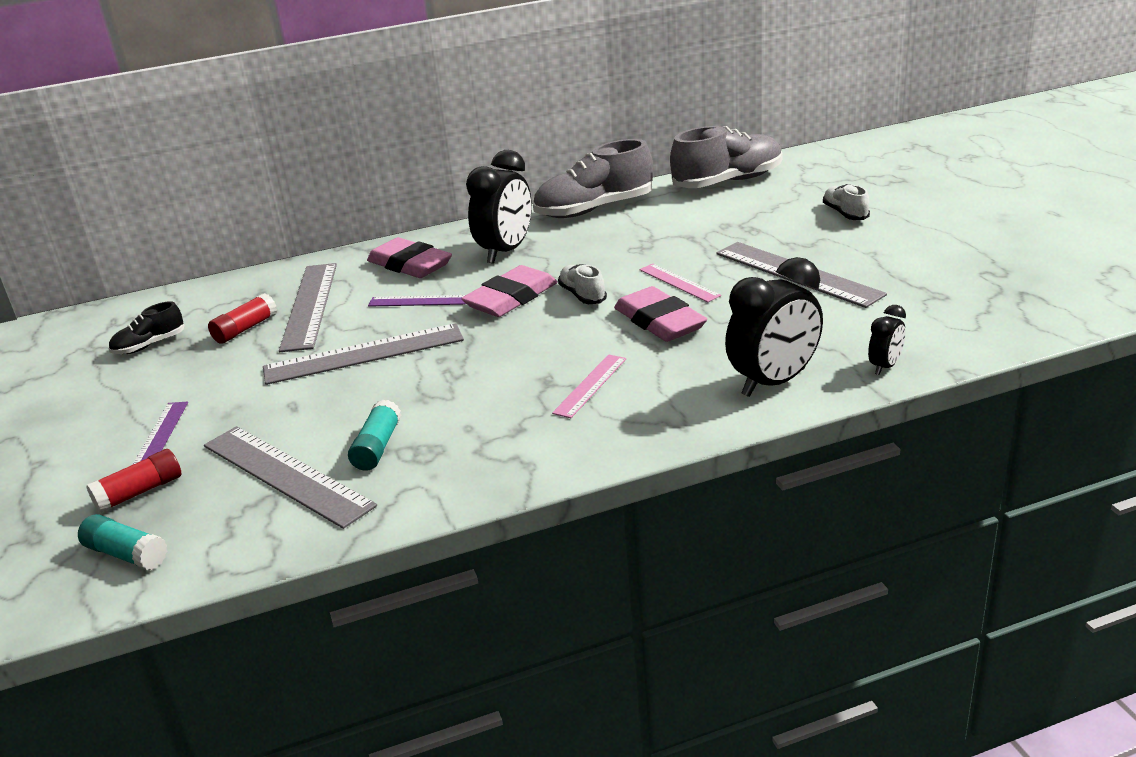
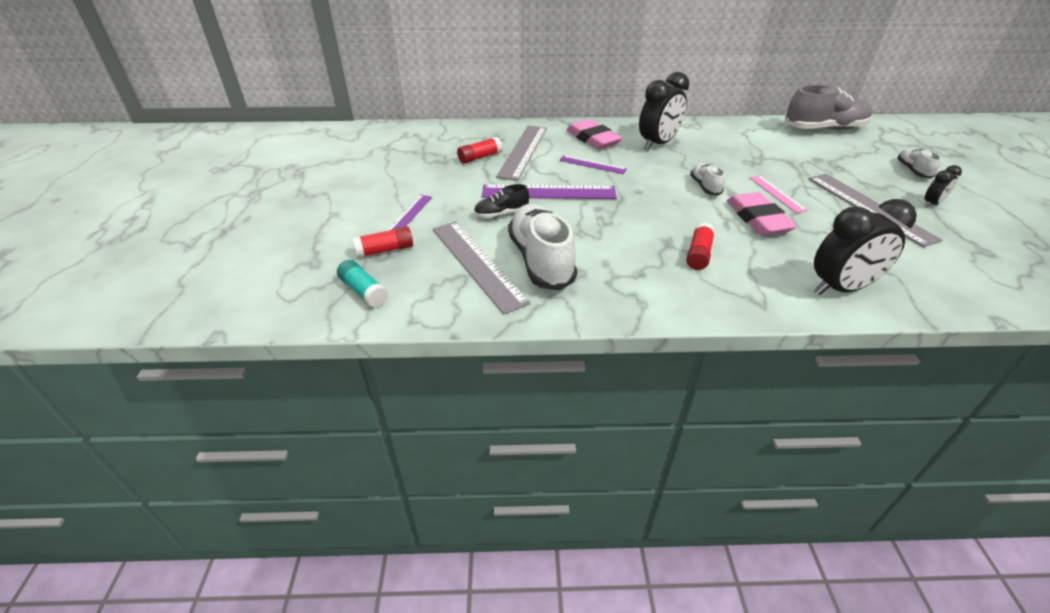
camera: 15 degrees right, 10 degrees up
(149, 345) = (421, 154): black shoe -> black shoe (501, 214)
(364, 354) = (548, 192): grey ruler -> purple ruler
(377, 447) = (541, 260): turquoise glue stick -> white shoe
(511, 298) = (654, 177): pink eraser -> none
(590, 385) = (698, 254): pink ruler -> red glue stick
(594, 209) = (724, 128): grey shoe -> none
(885, 366) = (935, 299): black clock -> black clock (931, 204)

